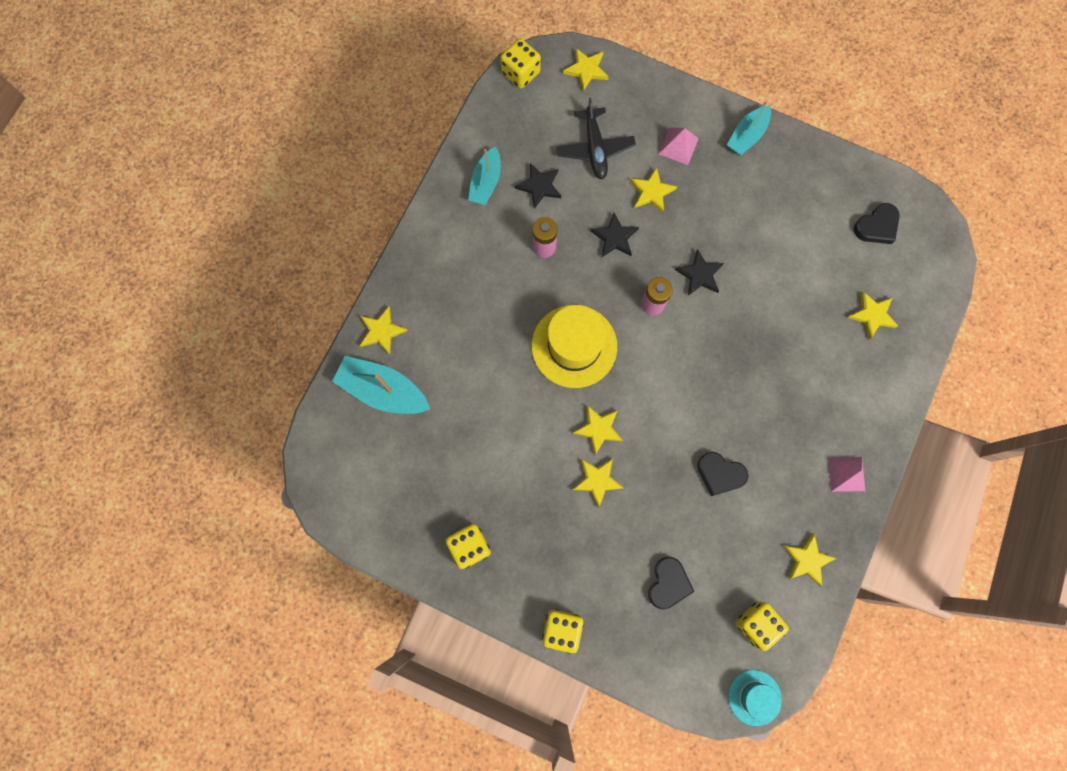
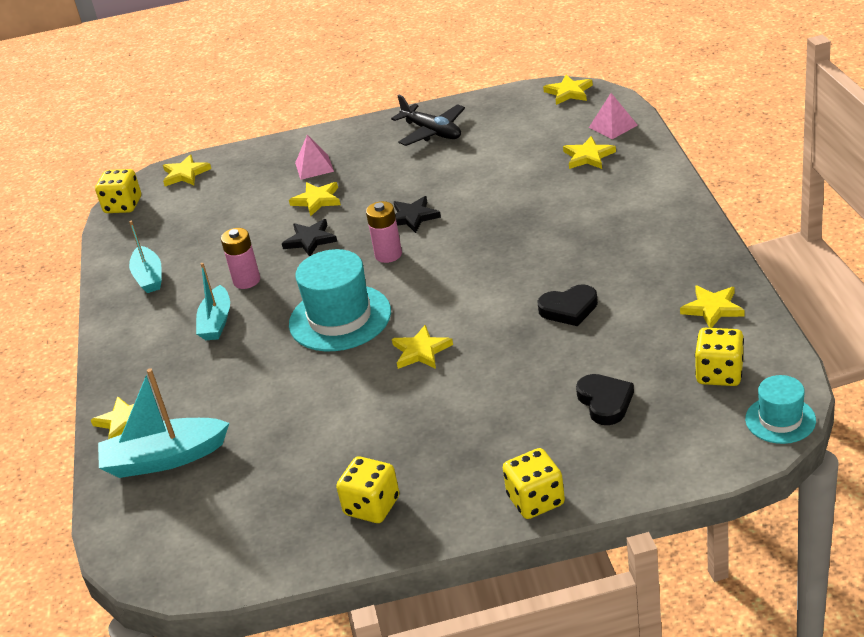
camera: 30 degrees left, 40 degrees down
(539, 186) = (206, 252): black star -> none
(574, 346) = (340, 318): yellow hat -> turquoise hat
(594, 148) = (237, 206): black plane -> black plane (432, 132)
(597, 480) = (457, 382): yellow star -> yellow star (569, 92)
(747, 135) = (369, 132): turquoise boat -> turquoise boat (216, 322)
(846, 474) = (679, 243): pink pyramid -> pink pyramid (613, 126)
(876, 226) = (534, 116): black heart -> none

